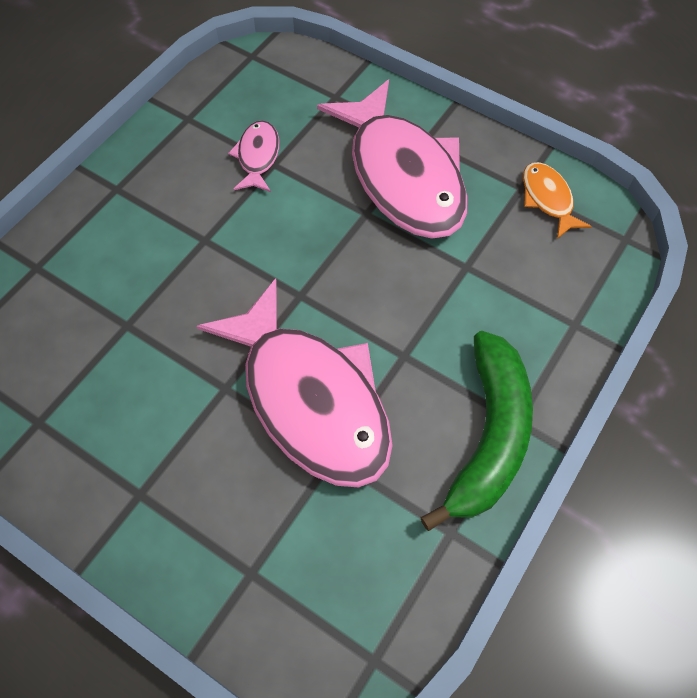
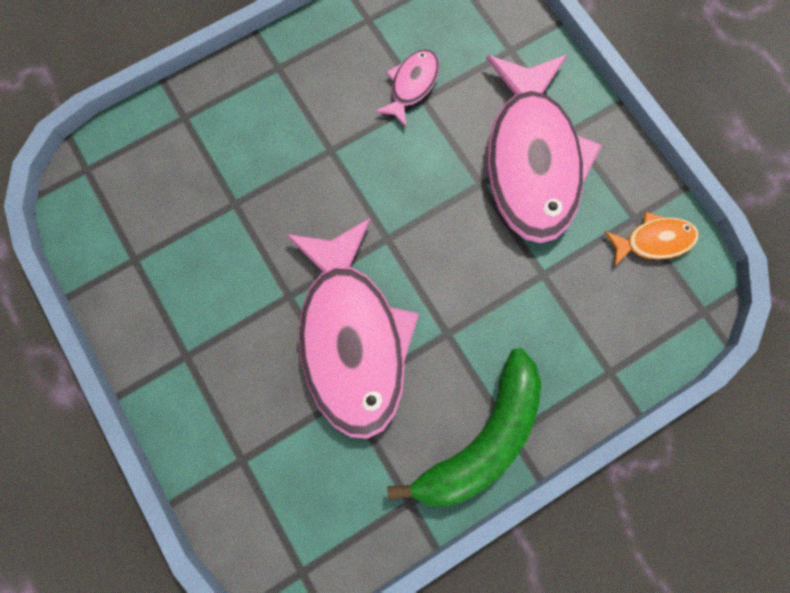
camera: 25 degrees right, 15 degrees up
(548, 199) = (653, 241): orange fish -> orange fish turned 75 degrees clockwise

